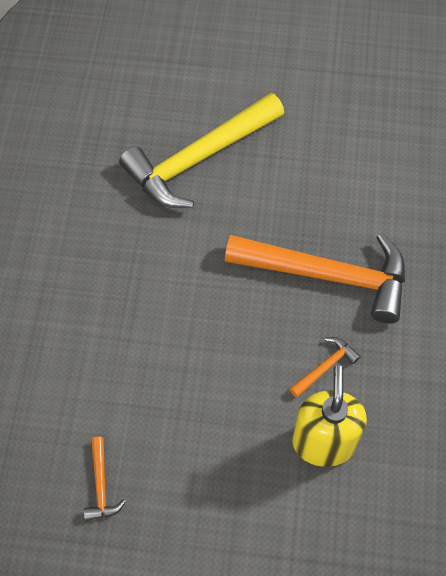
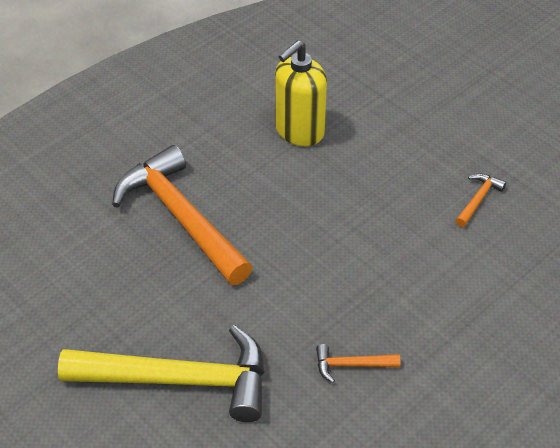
camera: 140 degrees left, 15 degrees down
(325, 367) = (250, 167): orange hammer -> orange hammer (351, 365)

